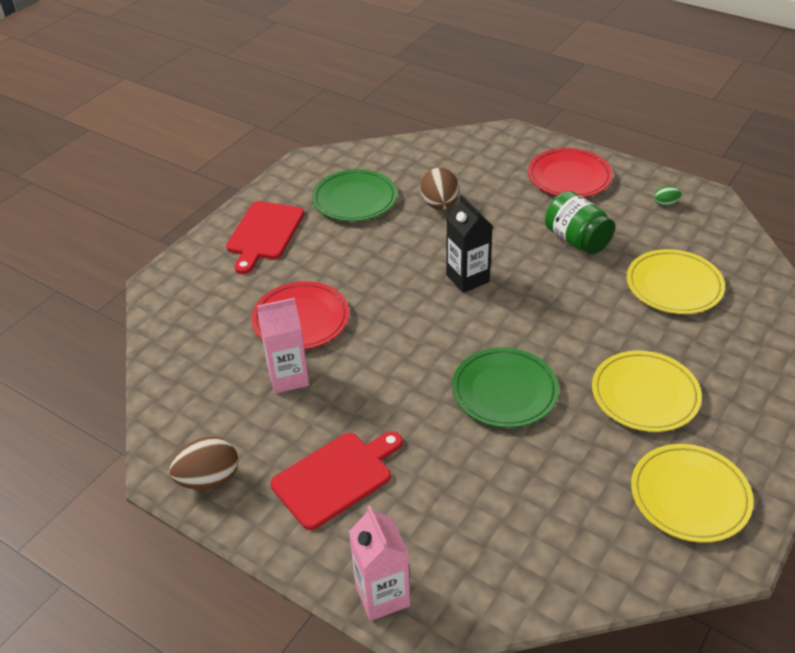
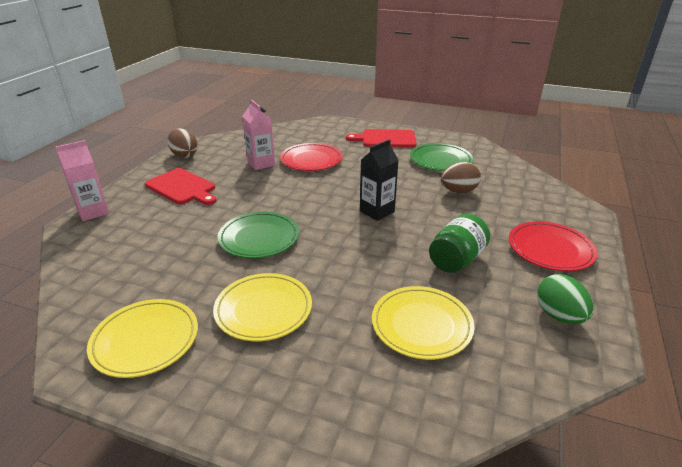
camera: 75 degrees right, 10 degrees down
(665, 204) = (559, 316): green egg -> green egg, size x1.93

